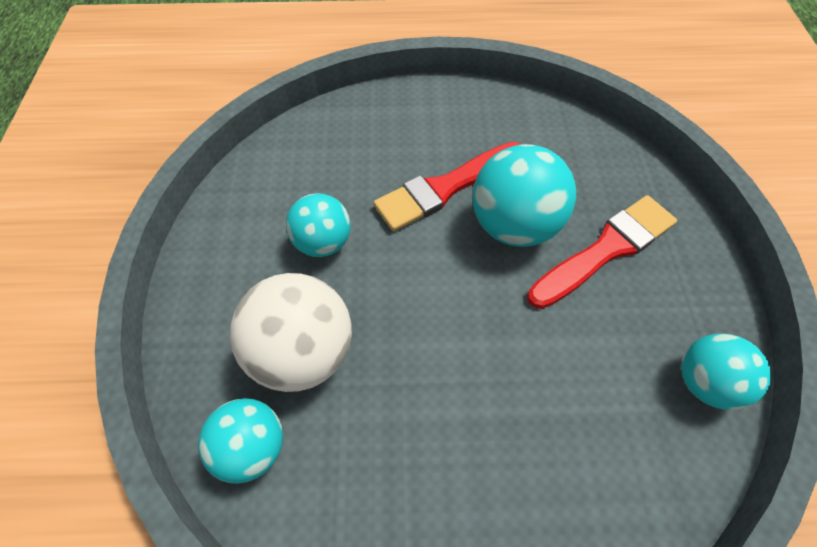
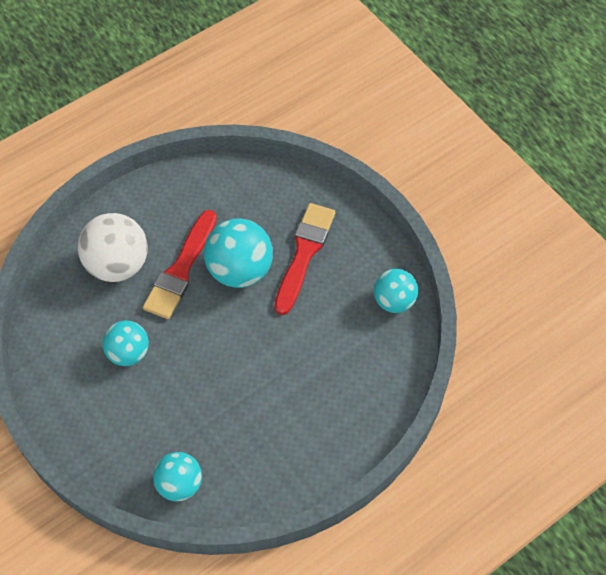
camera: 35 degrees left, 0 degrees up
(303, 351) = (168, 421): white ball -> white ball (118, 264)

